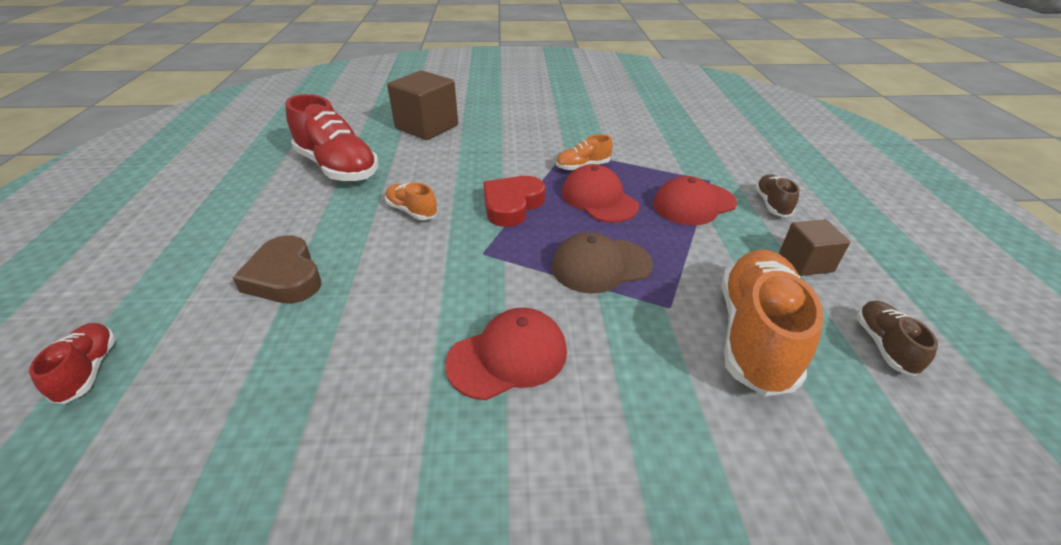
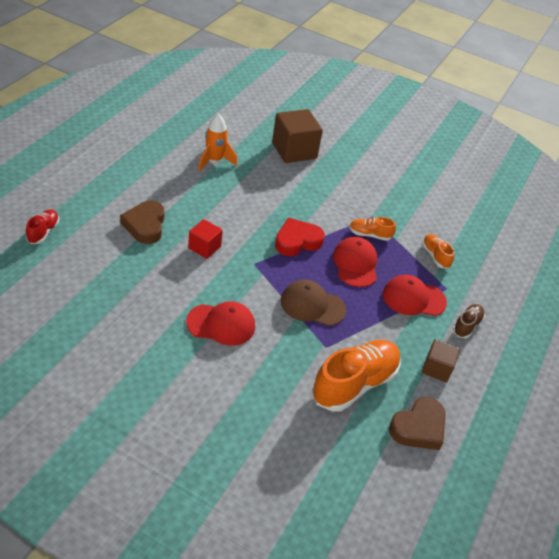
camera: 25 degrees right, 5 degrees up
(338, 167) = (215, 161): red shoe -> orange rocket
(398, 265) = (204, 247): none -> red cube
(412, 211) = (236, 216): orange shoe -> orange shoe (435, 256)
(884, 345) = (418, 428): brown shoe -> brown heart

